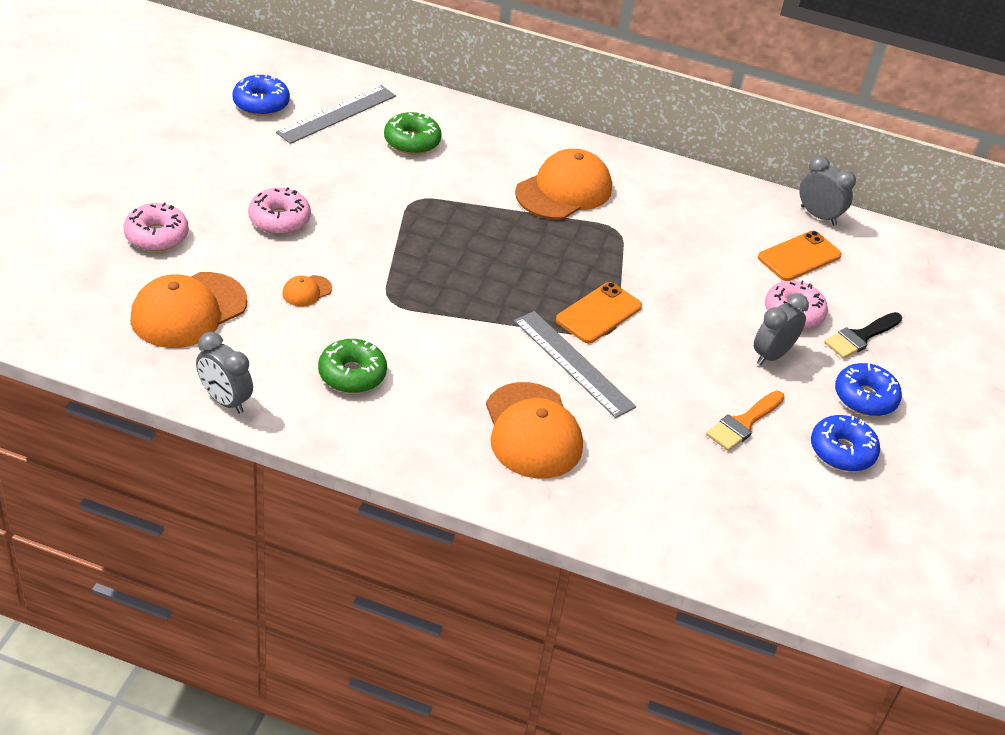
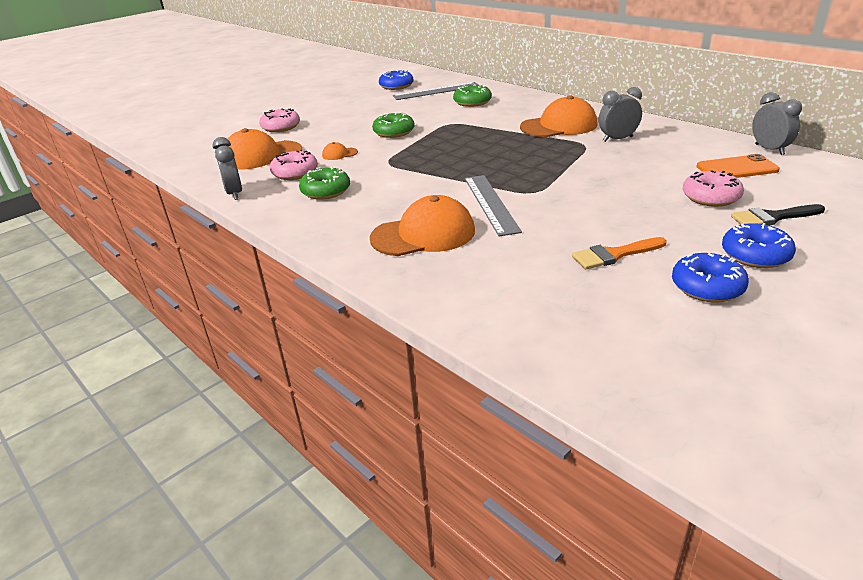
camera: 35 degrees right, 10 degrees down
(279, 219) = (357, 126): pink donut -> pink donut (295, 173)
(348, 229) = (394, 132): none -> green donut
(532, 431) = (423, 234): orange cap -> orange cap turned 120 degrees counterclockwise
(599, 313) = (534, 181): orange phone -> none
(772, 355) = (672, 218): grey clock -> grey clock (617, 139)

